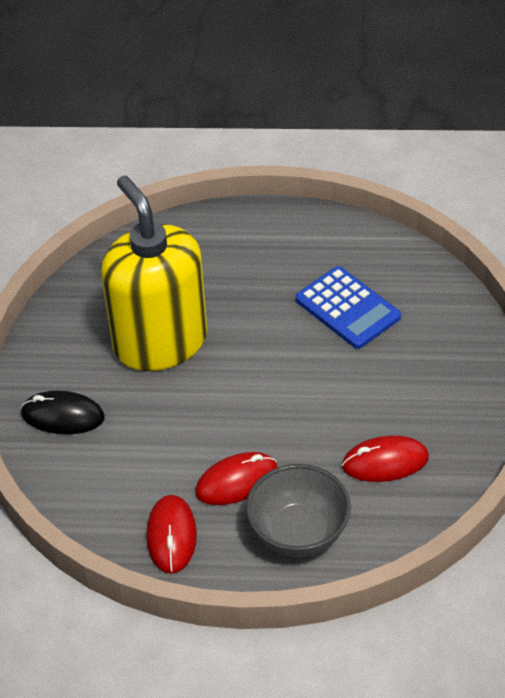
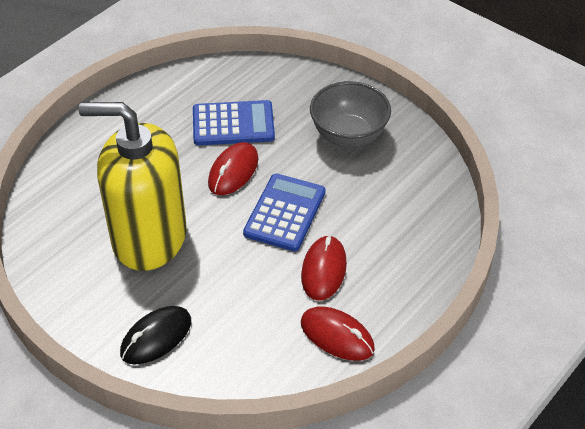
camera: 55 degrees left, 0 degrees up
(277, 413) = (285, 213): none -> blue calculator
(298, 534) = (401, 263): grey bowl -> grey bowl (348, 136)
(385, 462) = (383, 184): red mouse -> red mouse (233, 171)

